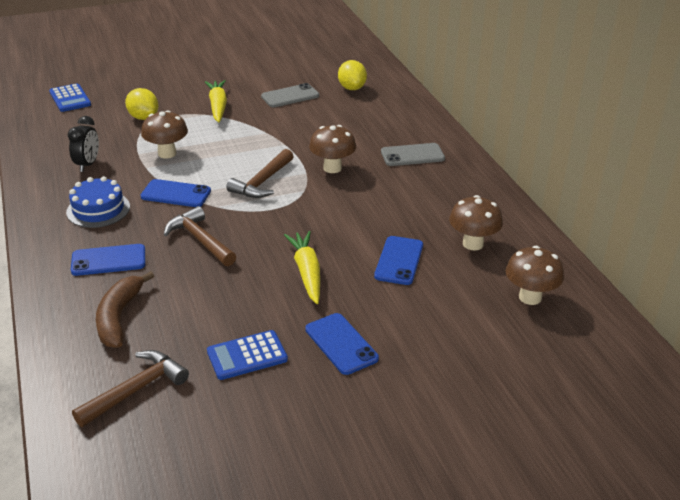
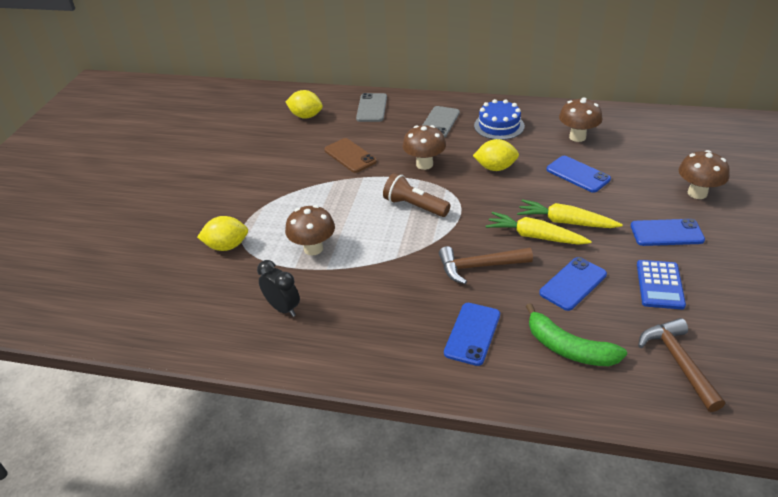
camera: 55 degrees left, 5 degrees up
(70, 98) = (125, 289): blue calculator -> none
(98, 209) = (376, 320): blue cake -> blue cake (499, 126)
(119, 317) = (568, 348): brown banana -> green banana
(176, 194) = (391, 261): blue phone -> blue phone (573, 284)
(218, 106) = (257, 194): yellow carrot -> yellow carrot (535, 236)
(262, 182) = (414, 206): brown hammer -> brown flashlight
(290, 96) = (284, 150): grey phone -> grey phone (372, 108)
(310, 128) = (350, 156): none -> brown phone
(363, 208) = (495, 168): none -> yellow lemon
(530, 297) = (653, 137): brown mushroom -> brown mushroom (697, 193)

